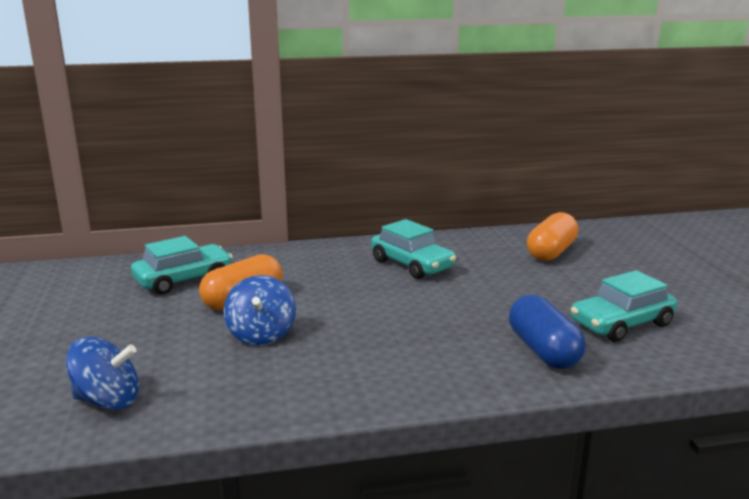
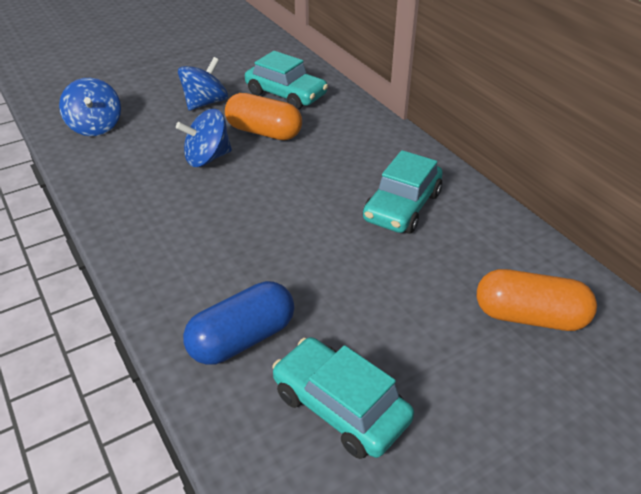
camera: 70 degrees right, 20 degrees up
(144, 322) = (205, 103): none -> blue spinning top

